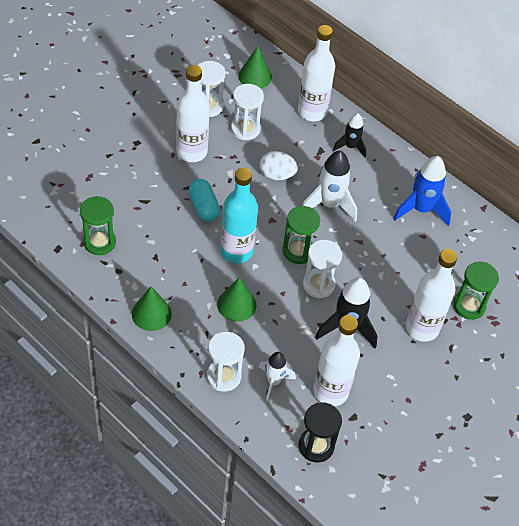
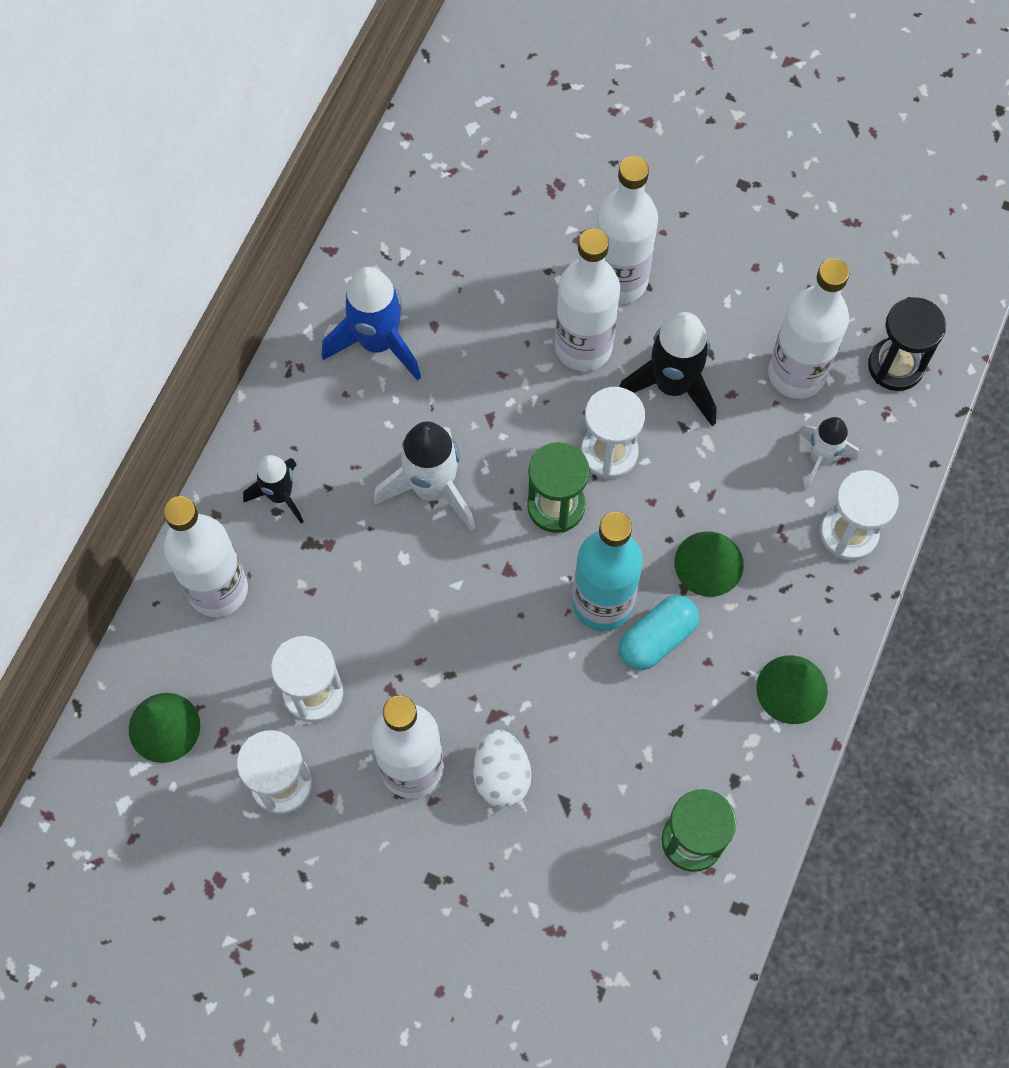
camera: 105 degrees left, 15 degrees up
(203, 207) = (531, 695): turquoise capsule -> turquoise capsule (657, 639)
(277, 175) = (402, 598): white egg -> white egg (501, 775)
(386, 296) = (583, 347): none -> white bottle
(469, 306) = (545, 226): green hourglass -> none

